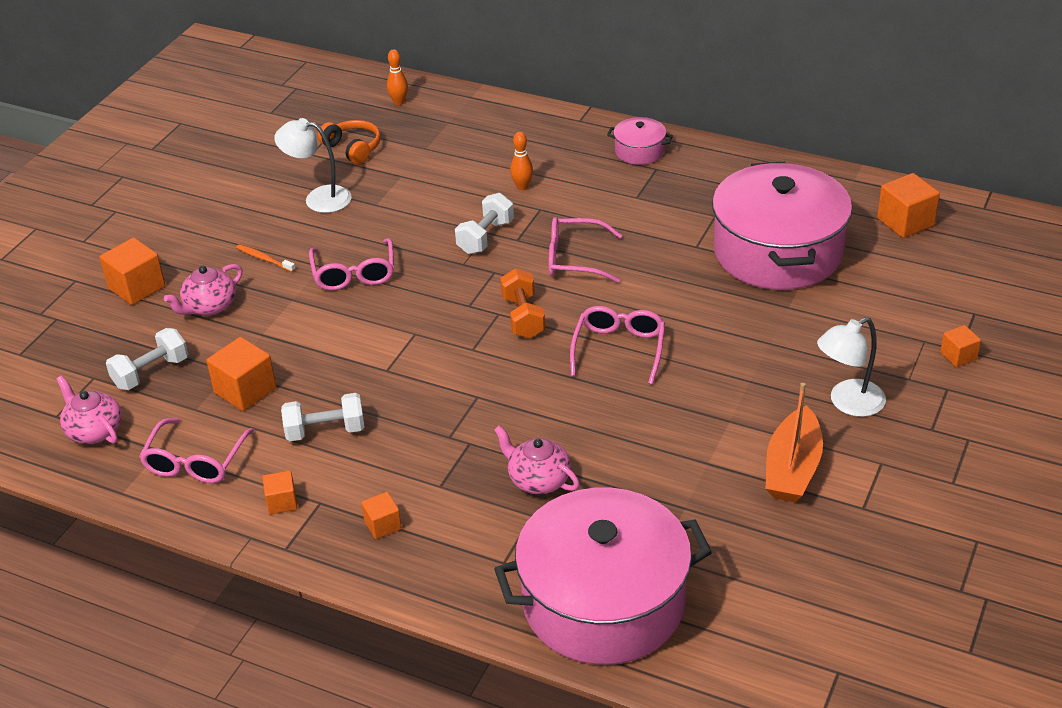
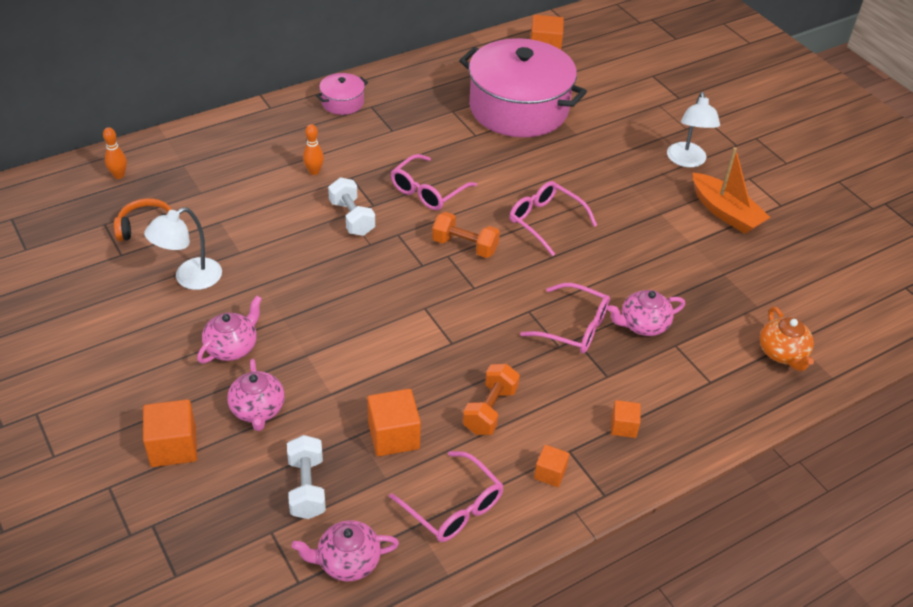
camera: 60 degrees left, 5 degrees up
(264, 259) = (232, 347): orange toothbrush -> pink teapot
(325, 431) = (490, 410): white dumbbell -> orange dumbbell
(354, 274) = (315, 305): pink glasses -> pink glasses (574, 327)
(603, 602) = (782, 353): pink pot -> orange teapot
(958, 356) = (683, 101): orange cube -> none

